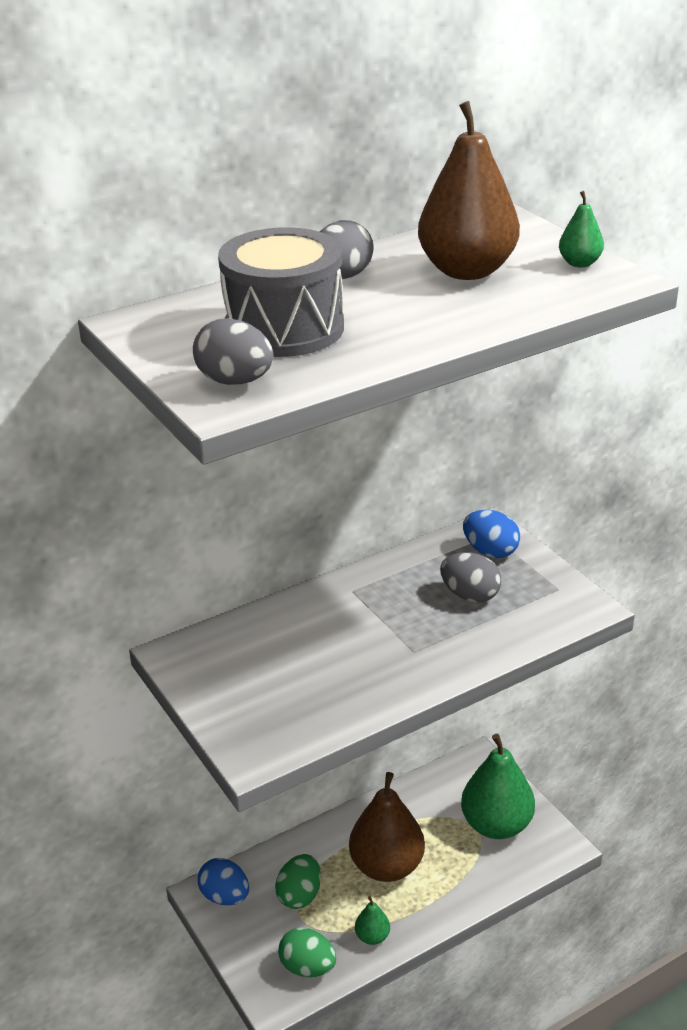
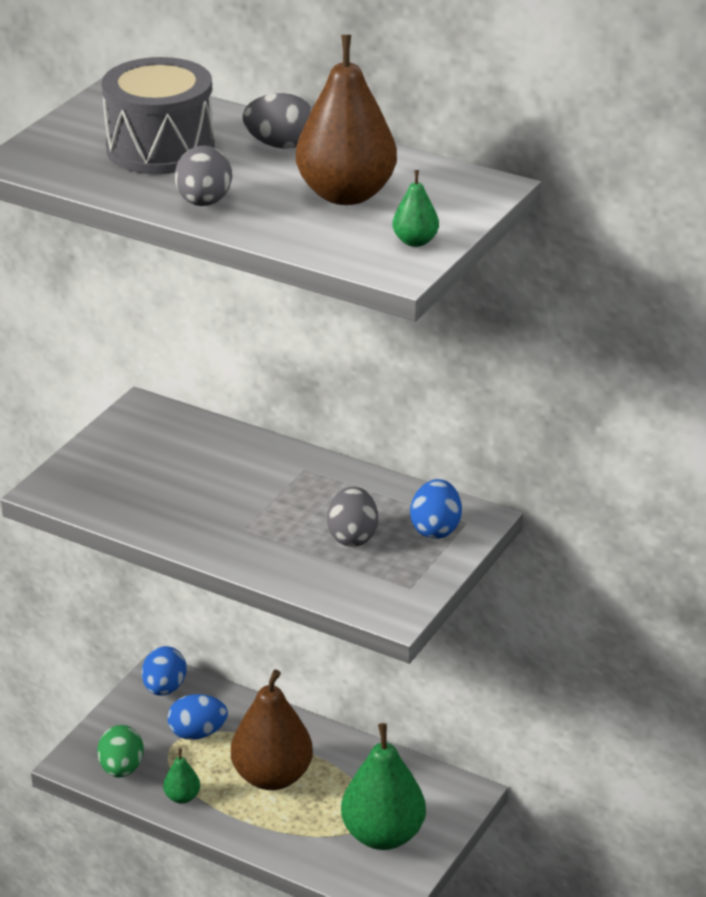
camera: 60 degrees right, 0 degrees up
(235, 381) = (56, 155): grey egg -> grey egg (204, 202)
(299, 895) = (197, 733): green egg -> blue egg

